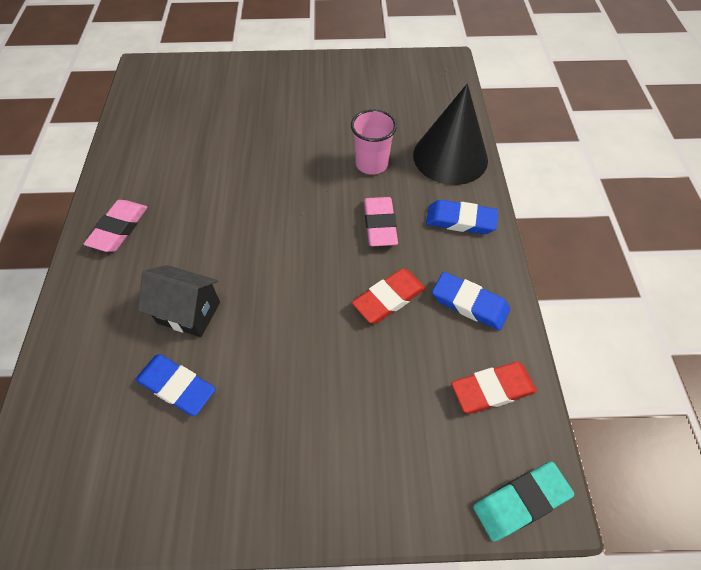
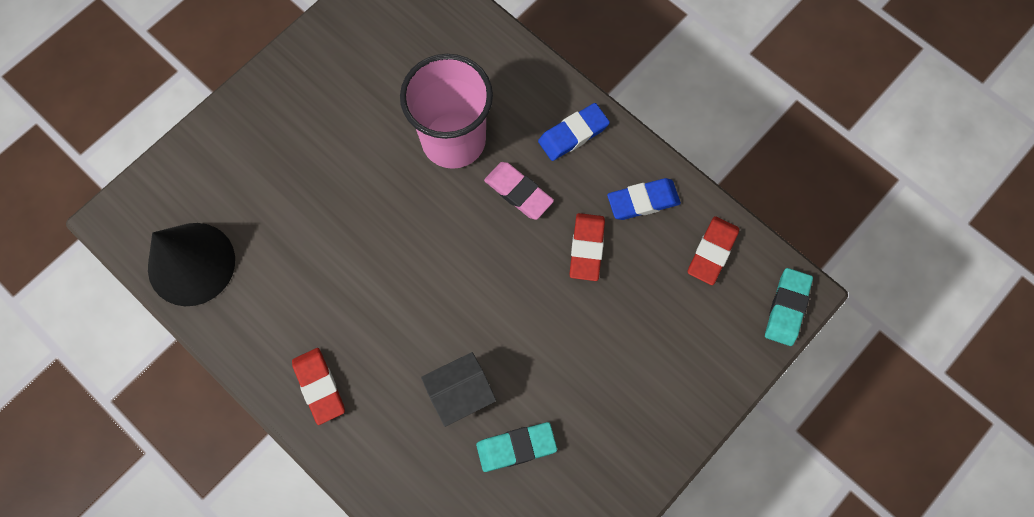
camera: 45 degrees left, 15 degrees up
(119, 228) = (319, 386): pink eraser -> red eraser
(177, 386) = (516, 447): blue eraser -> turquoise eraser
(371, 164) = (453, 140): pink cup -> pink cup, size x1.78
(450, 157) = (508, 77): black cone -> black cone (191, 264)

